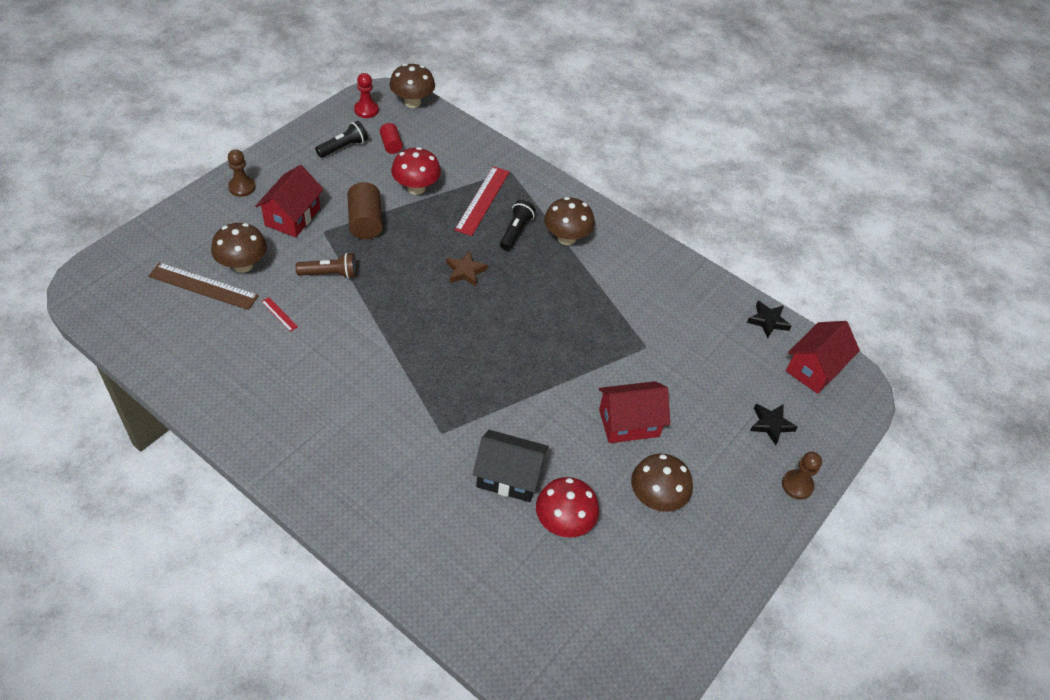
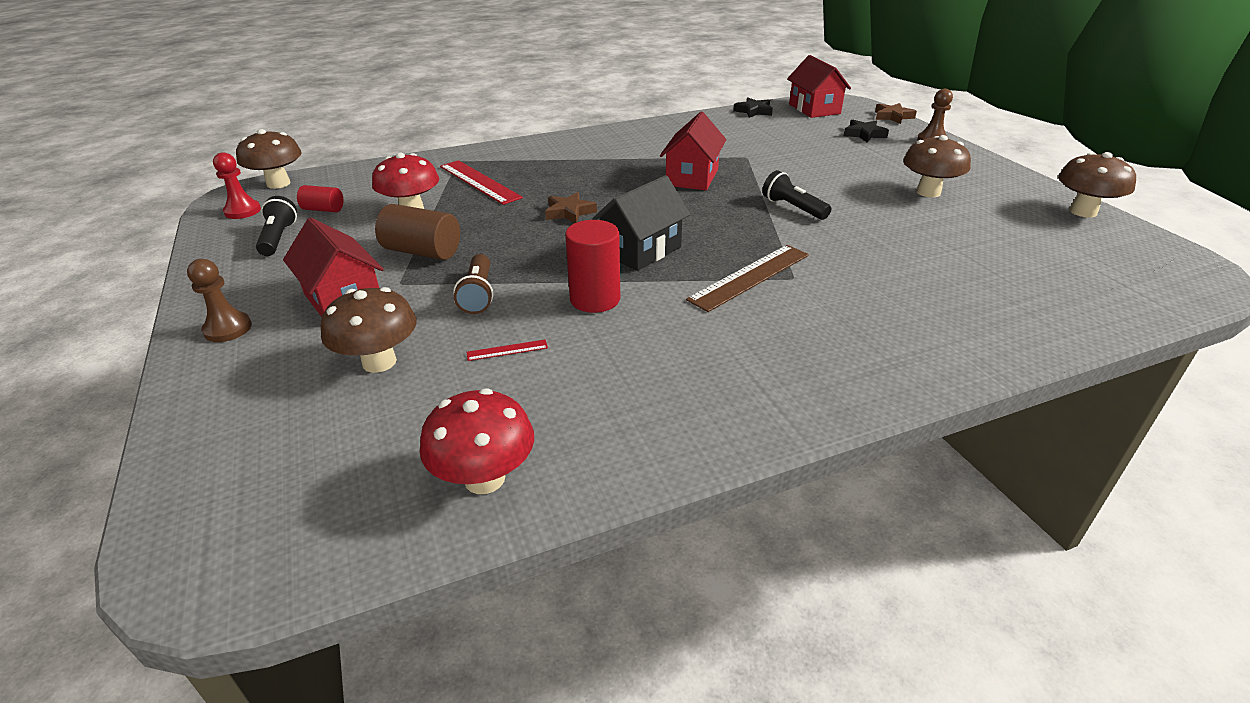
camera: 55 degrees left, 15 degrees down
(203, 286) = (376, 410): brown ruler -> brown ruler (749, 277)
(330, 274) = (478, 294): brown flashlight -> brown flashlight turned 150 degrees clockwise
(354, 332) = (595, 299): none -> red cylinder
(509, 476) = (875, 253): black house -> black house (641, 250)
(516, 231) = (543, 176): black flashlight -> black flashlight (793, 208)
(564, 522) = (946, 239): red mushroom -> red mushroom (484, 478)
(566, 238) = (579, 157): brown mushroom -> brown mushroom (1083, 212)
(629, 423) = (833, 183): red house -> red house (692, 177)
(844, 441) = (892, 117): none -> brown star

